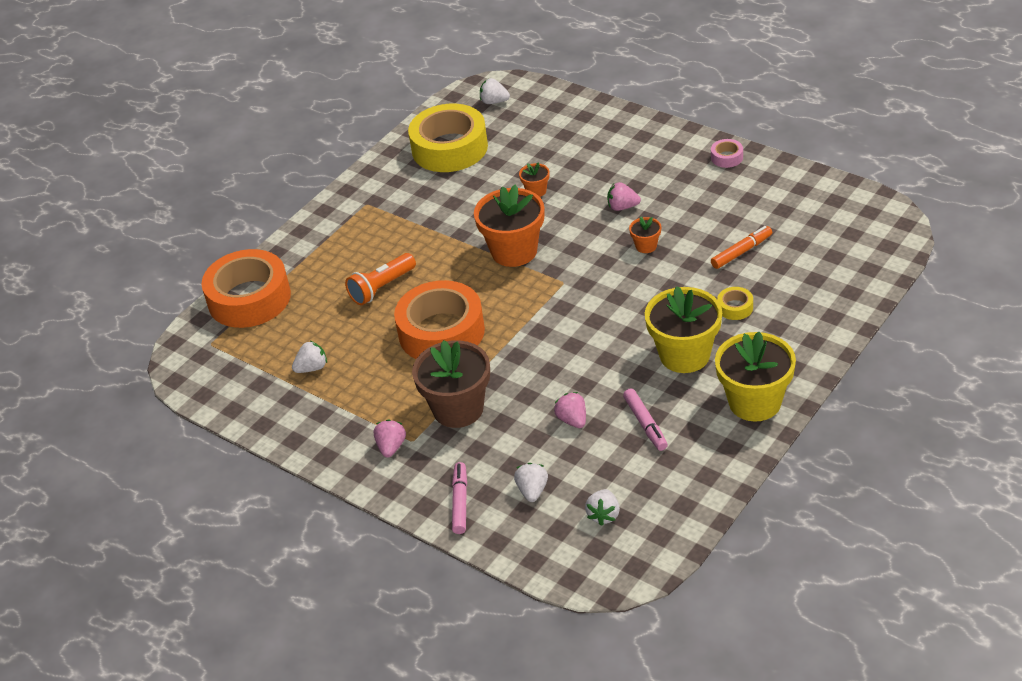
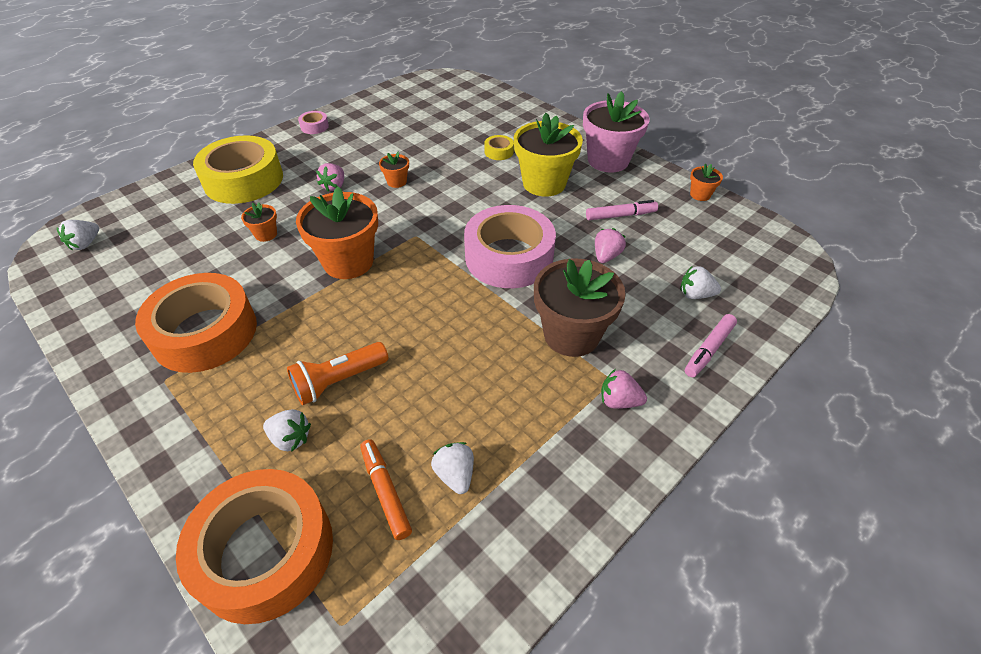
camera: 85 degrees left, 5 degrees up
(382, 288) = (339, 381): orange flashlight -> orange flashlight turned 90 degrees clockwise
(441, 332) = (445, 334): orange tape -> orange tape (205, 332)
(449, 148) = (130, 289): yellow tape -> yellow tape (243, 180)
(460, 502) = (708, 350): pink marker -> pink marker turned 60 degrees counterclockwise
(550, 351) = (509, 257): none -> pink tape
(572, 420) = (606, 256): pink strawberry -> pink strawberry turned 135 degrees clockwise
(604, 515) = (727, 254): white strawberry -> white strawberry (290, 439)
(711, 490) = (700, 195): none -> orange flower pot
(741, 252) = (435, 139): orange marker -> orange marker (385, 491)
(754, 402) = (608, 160): yellow flower pot -> pink flower pot

